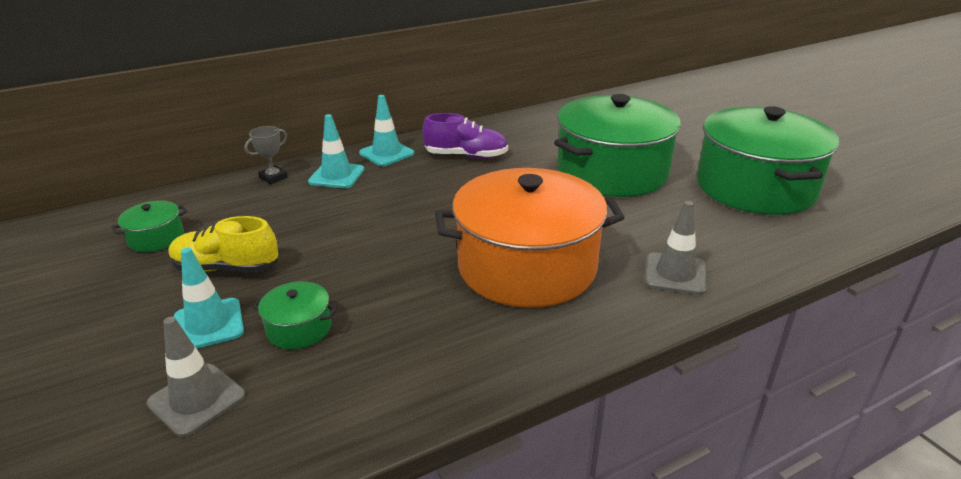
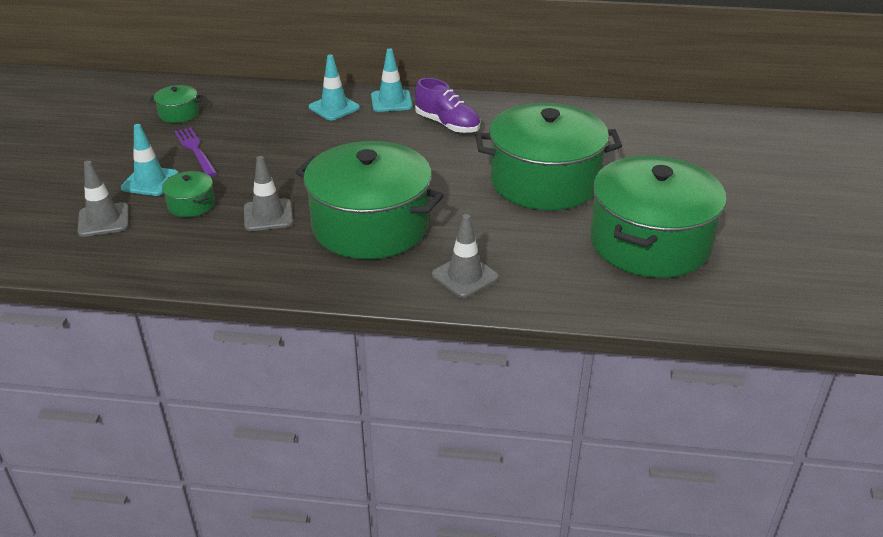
camera: 35 degrees right, 5 degrees up
(226, 268) = (195, 150): yellow shoe -> purple fork
(273, 177) = (292, 94): grey trophy -> none
(407, 301) = (268, 215): none -> grey traffic cone
(527, 266) = (371, 226): orange pot -> green pot

